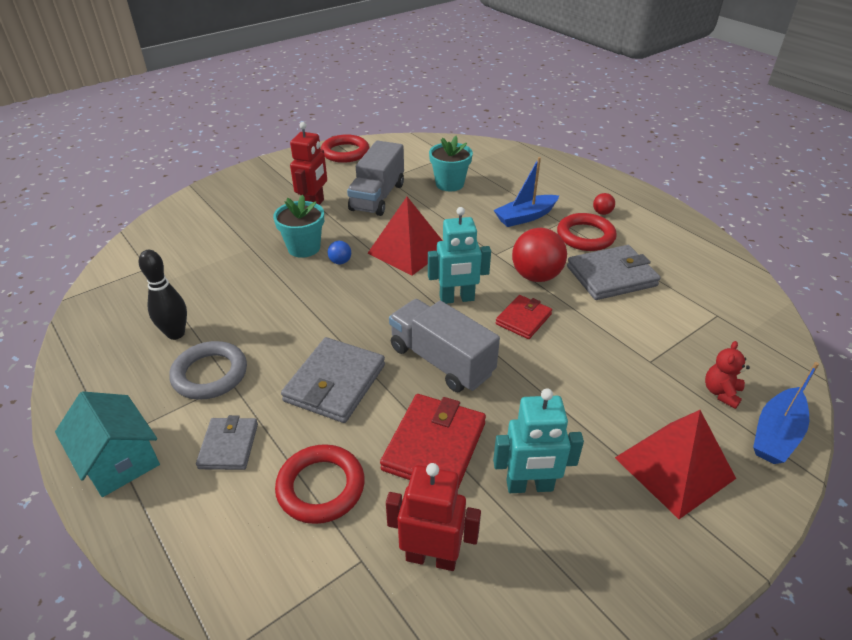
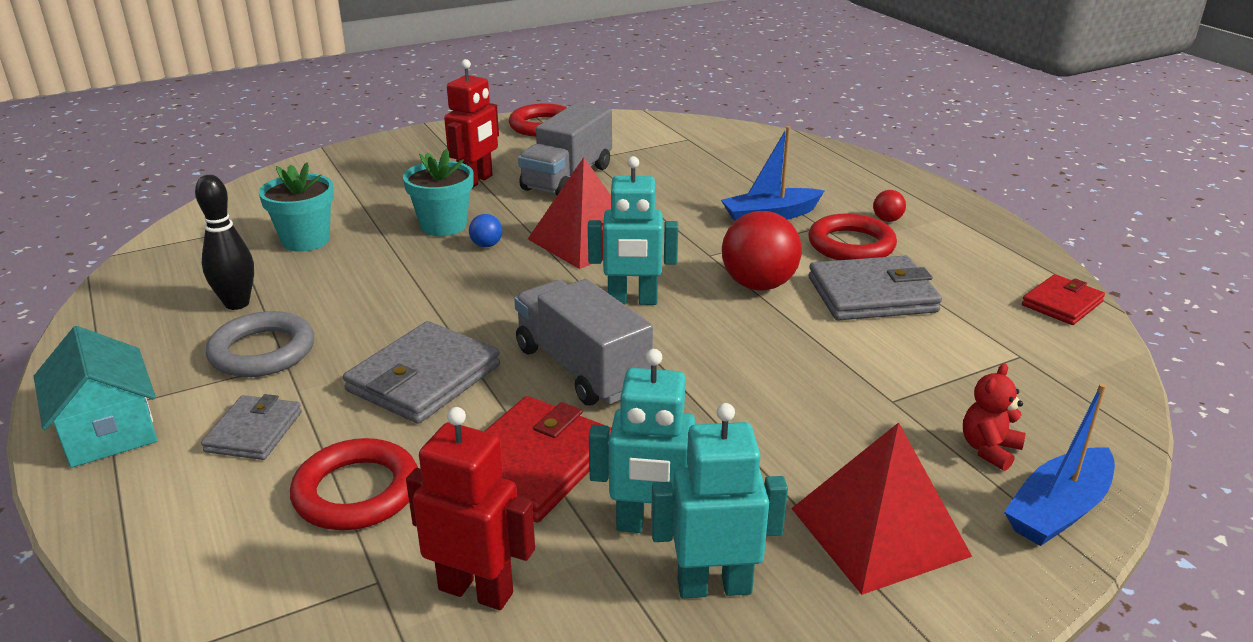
camera: 10 degrees right, 10 degrees down
(449, 184) = (675, 171): turquoise flower pot -> turquoise flower pot (306, 240)
(523, 319) = (720, 333): red wallet -> red wallet (1062, 303)
(585, 527) = (714, 586): none -> turquoise robot

